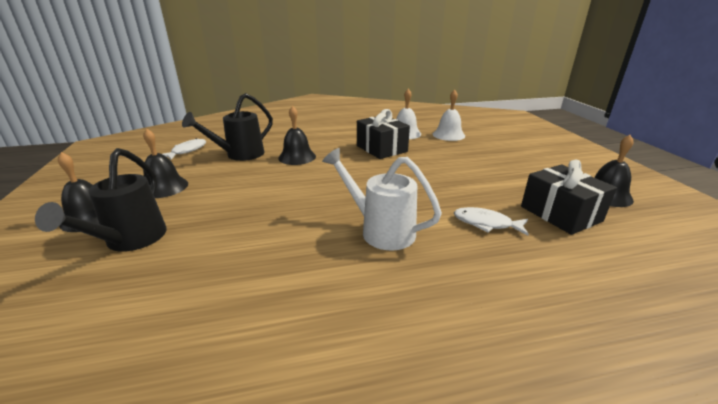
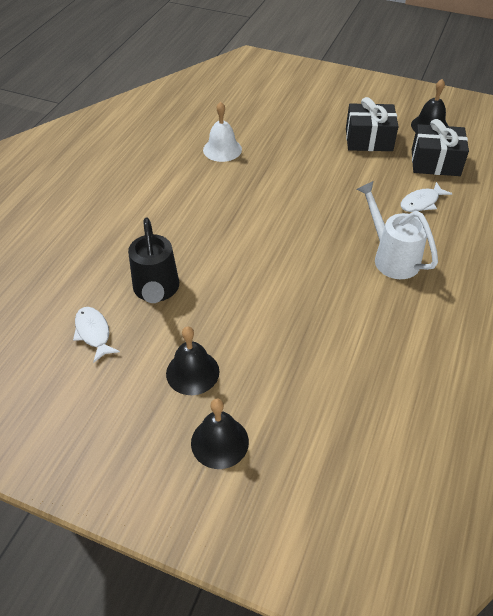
camera: 55 degrees left, 20 degrees up
(131, 240) = (295, 413): black watering can -> none
(297, 157) = (207, 249): black bell -> none
(380, 230) = (391, 257): white watering can -> white watering can turned 75 degrees clockwise
(381, 148) = (245, 184): black gift -> black gift (369, 139)
(448, 135) = (255, 126): white bell -> none

